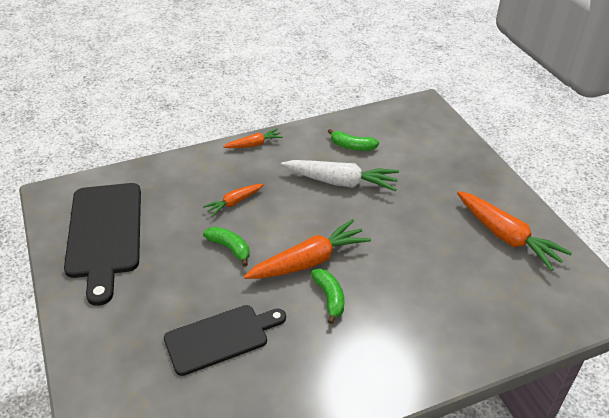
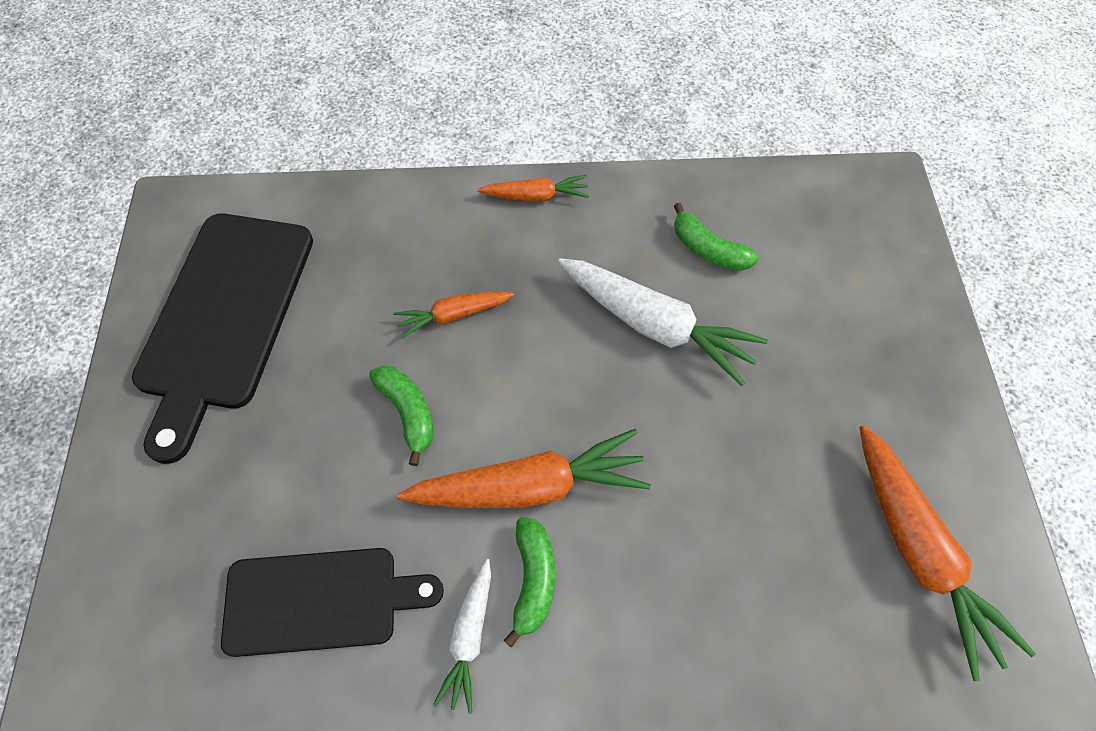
camera: 20 degrees right, 20 degrees up
(308, 330) = (469, 637): none -> white carrot

